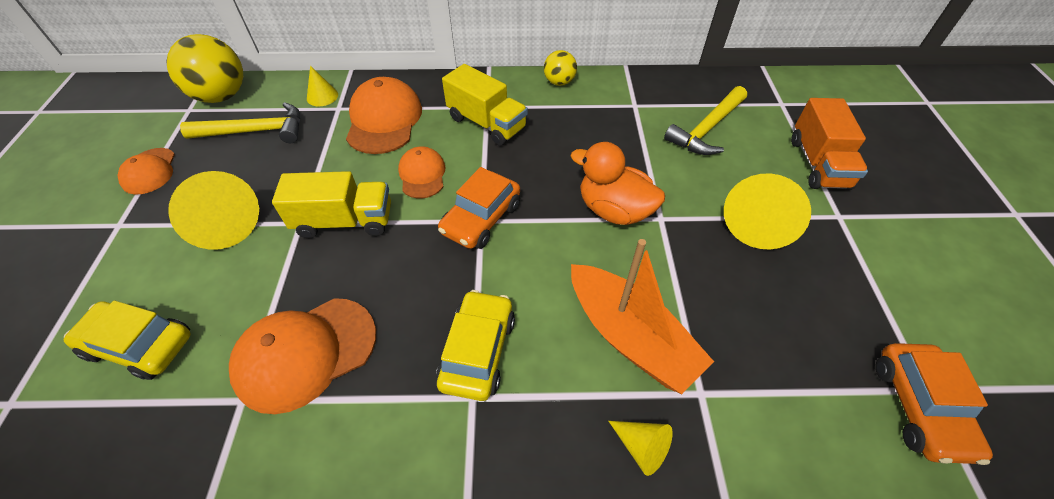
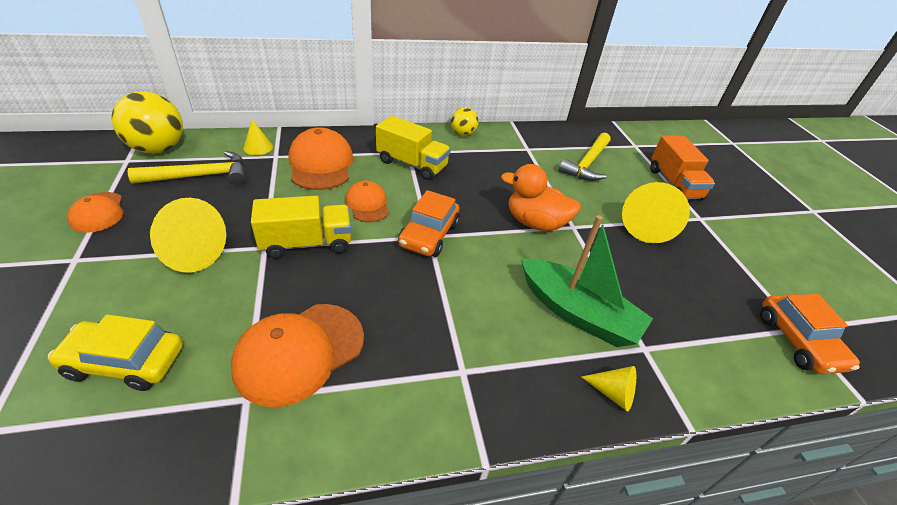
camera: 15 degrees left, 10 degrees down
(478, 351) = (457, 335): yellow car -> none
(630, 337) = (577, 313): orange boat -> green boat

